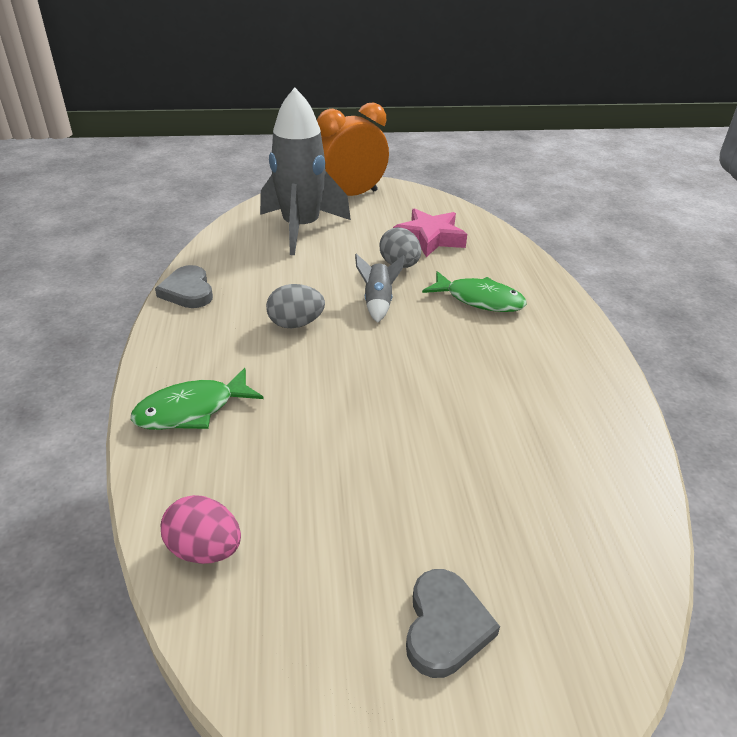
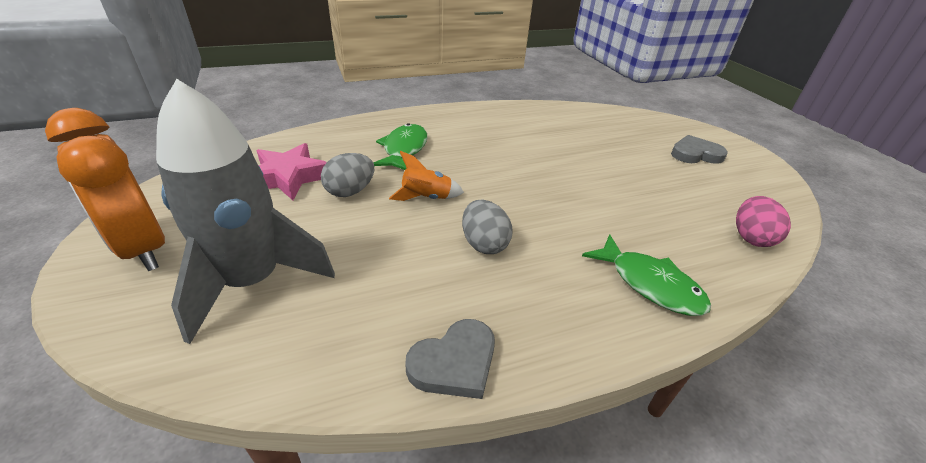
camera: 105 degrees left, 0 degrees up
(378, 303) = (426, 198): grey rocket -> orange rocket

